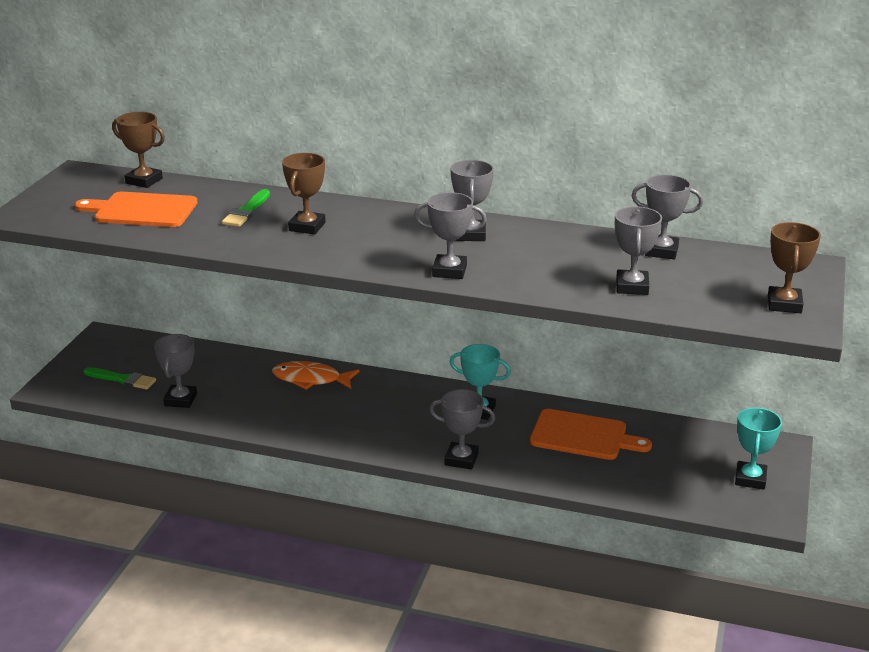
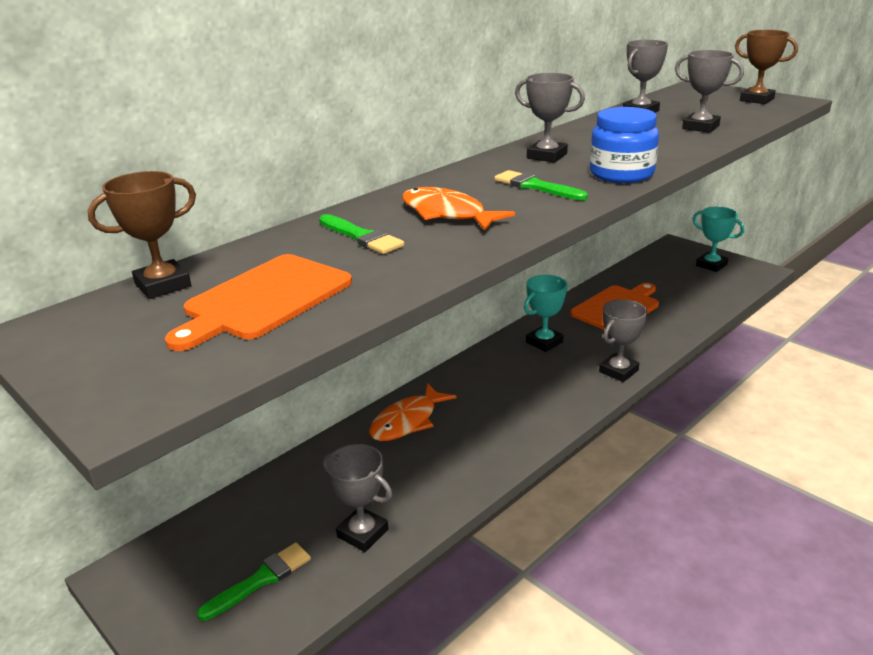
camera: 60 degrees left, 0 degrees up
(307, 227) = (447, 214): brown trophy -> orange fish
(389, 244) = (536, 186): none -> green brush
(449, 271) = (621, 174): grey trophy -> blue jar

